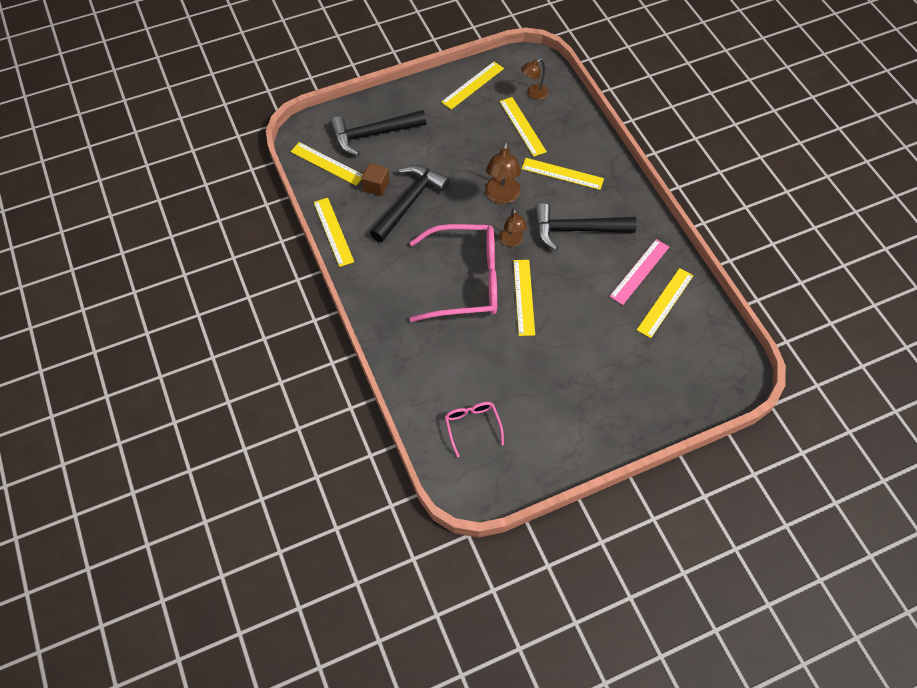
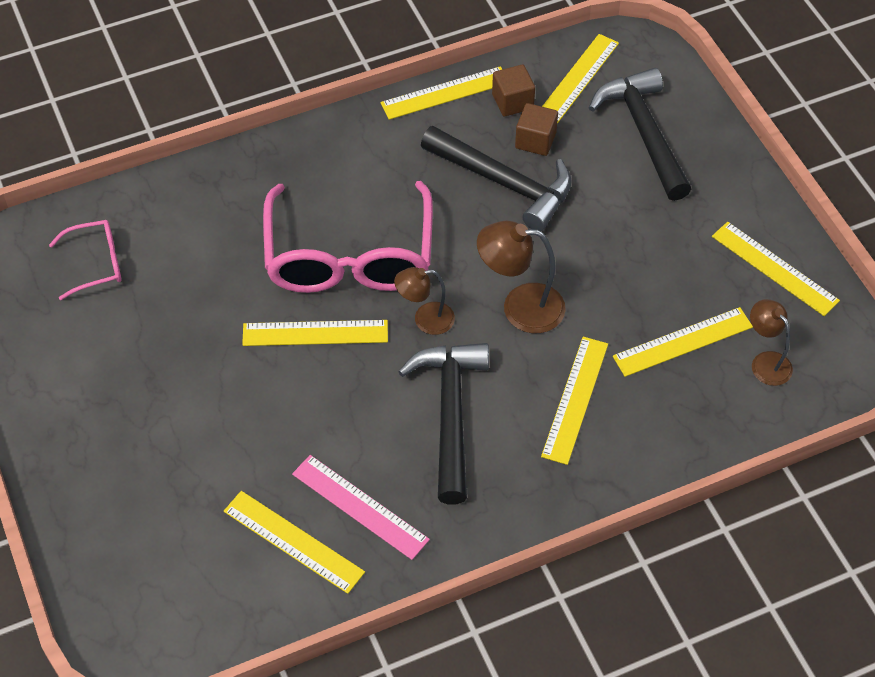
camera: 90 degrees right, 5 degrees down
(343, 196) = (512, 102): none -> brown cube

